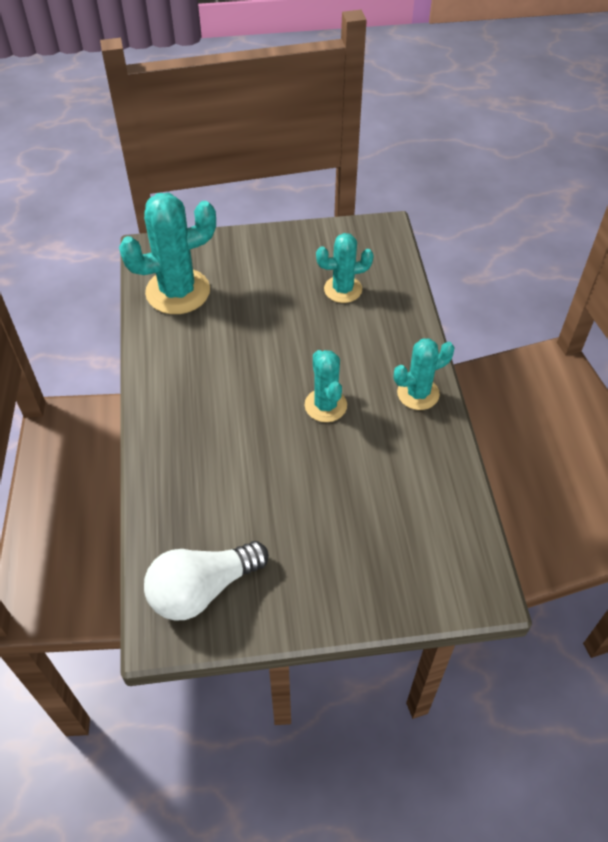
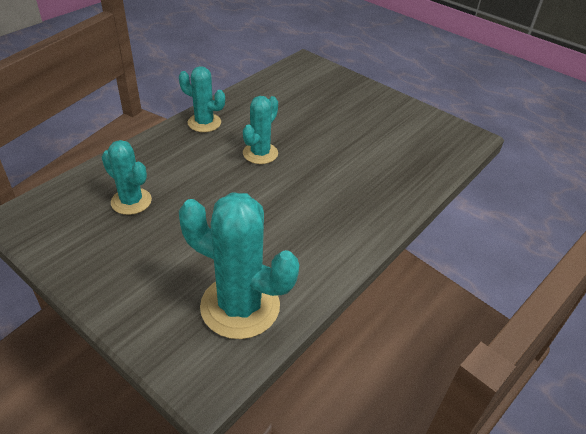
camera: 135 degrees left, 10 degrees down
(202, 589) = (432, 135): white light bulb -> none

